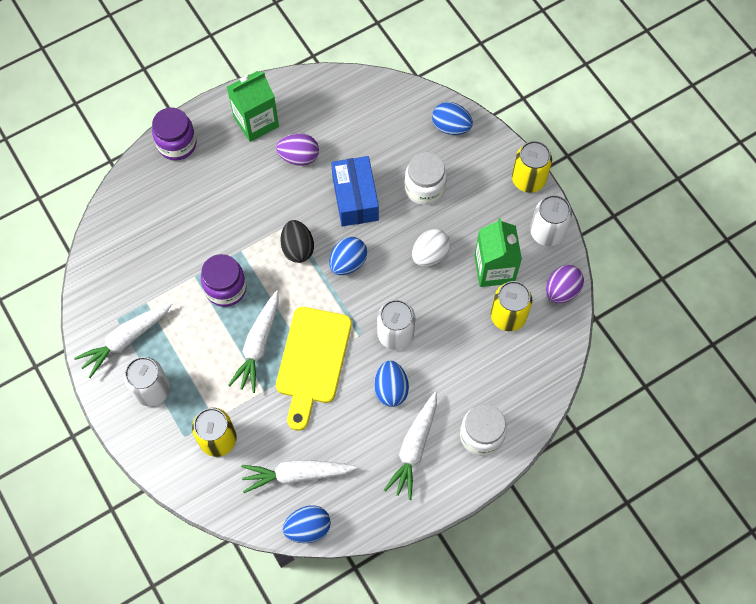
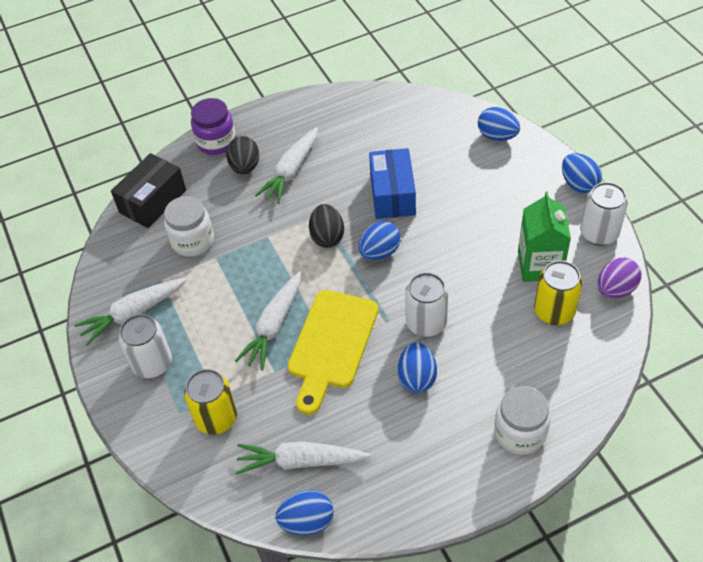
camera: 10 degrees right, 15 degrees down
(124, 216) = (153, 201): none -> black box
(209, 173) = (245, 167): none -> black egg
(226, 288) = (246, 270): purple jar -> none
(256, 122) = (298, 126): green carton -> none
(299, 157) = (338, 156): purple egg -> none
(414, 448) = (440, 441): white carrot -> white carrot (291, 171)
(424, 188) = (466, 188): white jar -> white jar (192, 241)
(430, 254) = (469, 249): white egg -> none
(528, 179) = (578, 184): yellow can -> blue egg

